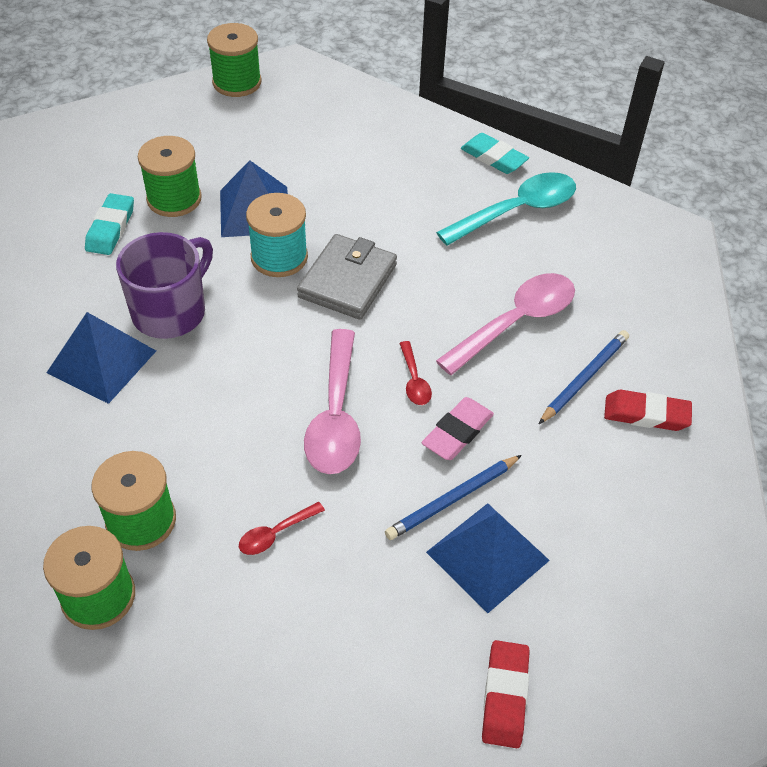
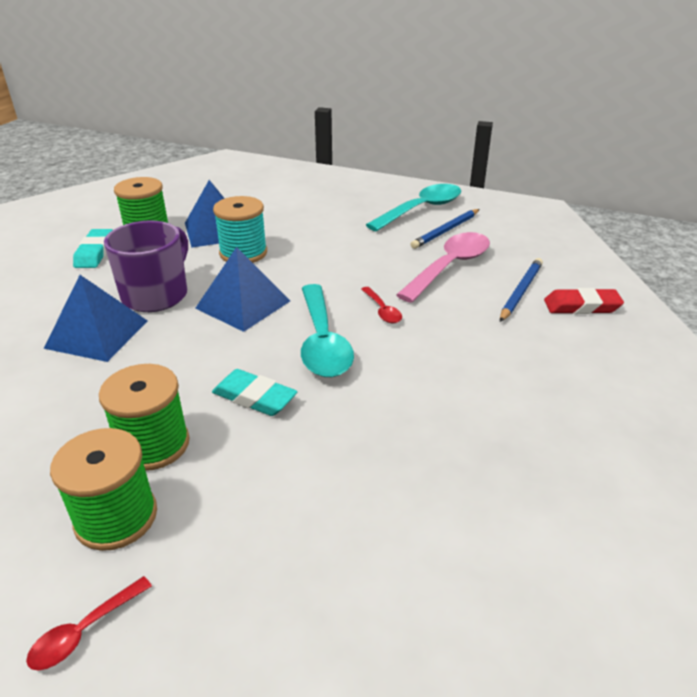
camera: 10 degrees left, 15 degrees down
(237, 82) = (185, 169): green spool -> none
(275, 534) = (292, 434): red spoon -> red spoon (84, 631)
(335, 416) = (322, 342): pink spoon -> turquoise spoon
(348, 281) = (304, 259): grey wallet -> none
(452, 499) = (449, 383): blue pencil -> blue pencil (446, 231)
(457, 432) = (433, 338): pink eraser -> none
(487, 556) = (500, 419): blue pyramid -> blue pyramid (243, 304)
(493, 157) = (391, 186): turquoise eraser -> turquoise eraser (254, 397)
(505, 696) = (572, 531): red eraser -> none

